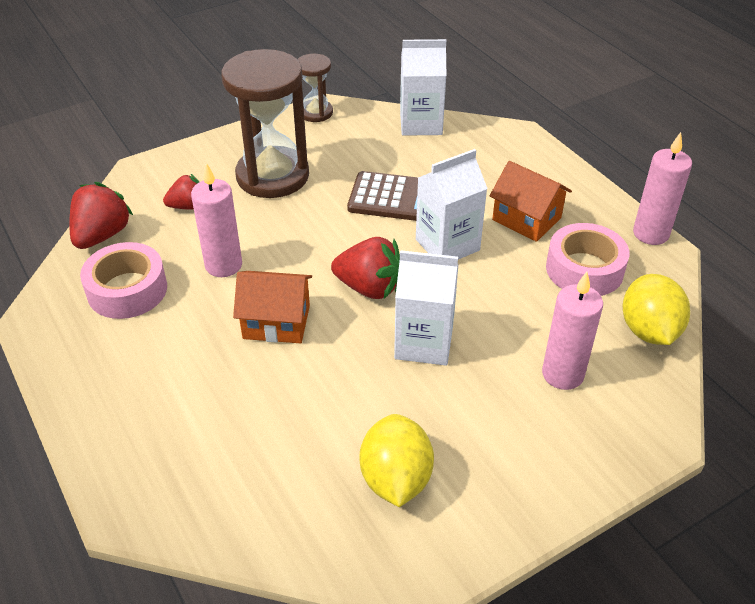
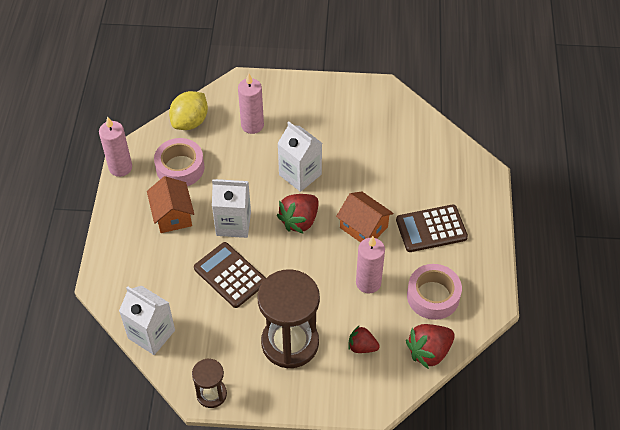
camera: 145 degrees left, 10 degrees up
(175, 368) = (431, 229): none -> brown calculator
(369, 288) = (299, 221): red strawberry -> red strawberry turned 105 degrees counterclockwise
(395, 479) = (365, 124): yellow lemon -> none

